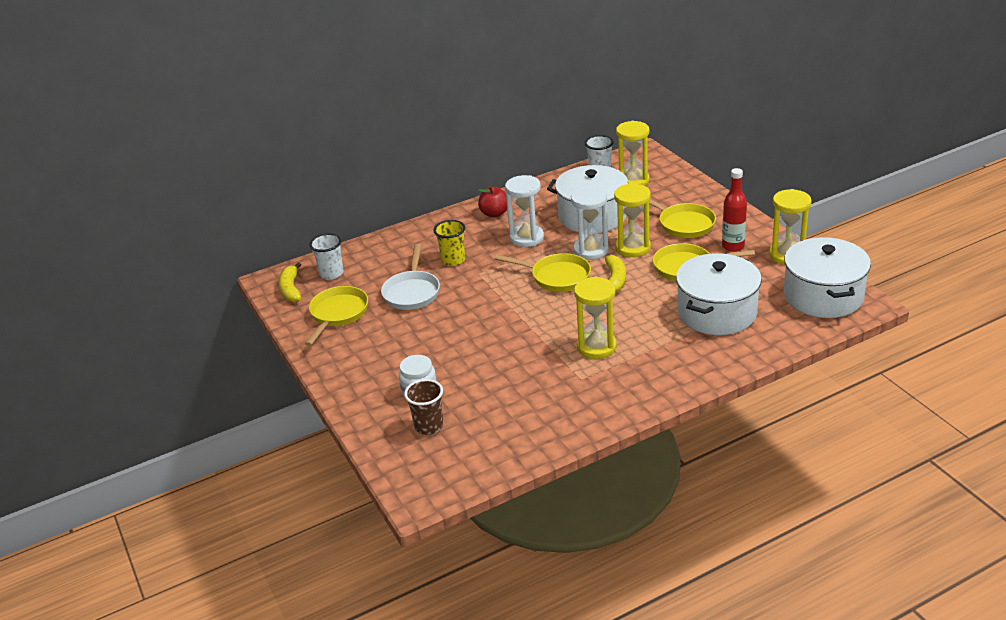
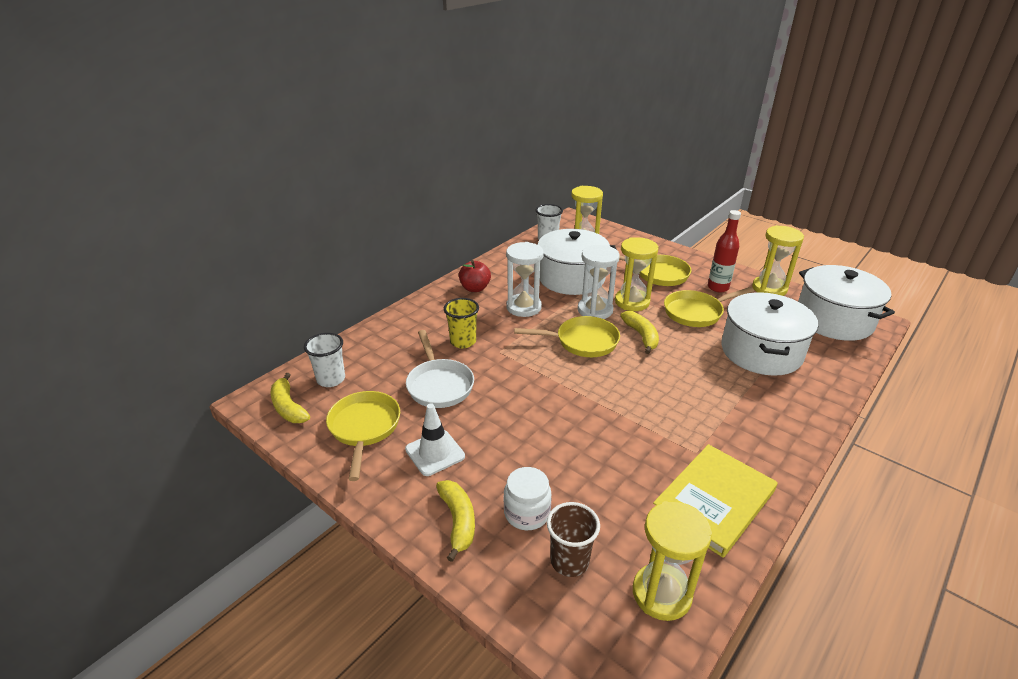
camera: 25 degrees left, 0 degrees up
(369, 387) = (458, 521): none -> yellow banana
(379, 341) = (435, 453): none -> white traffic cone
(565, 413) = (713, 501): none -> yellow book
(596, 347) = (681, 410): yellow hourglass -> yellow hourglass (661, 594)

